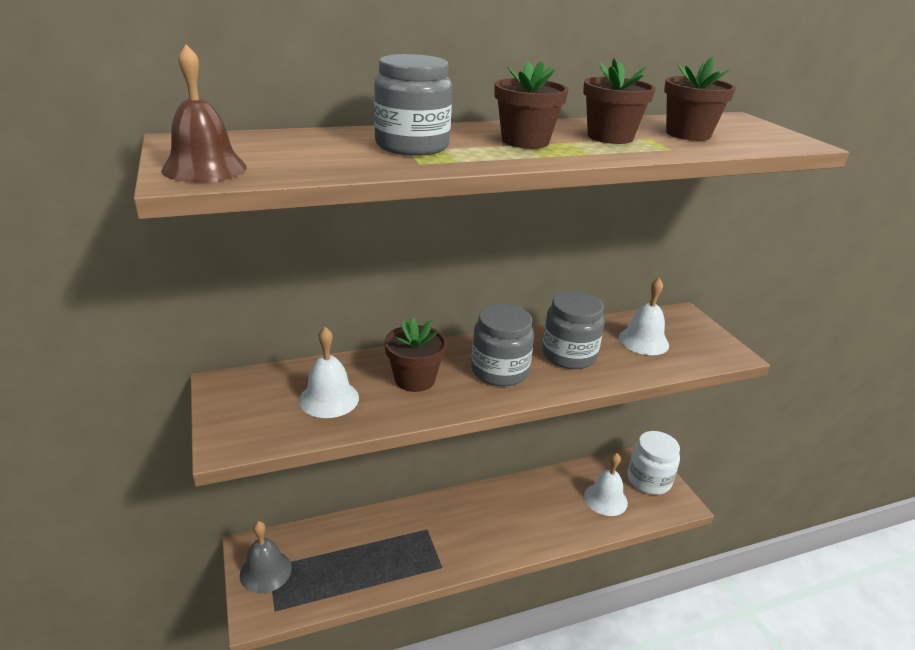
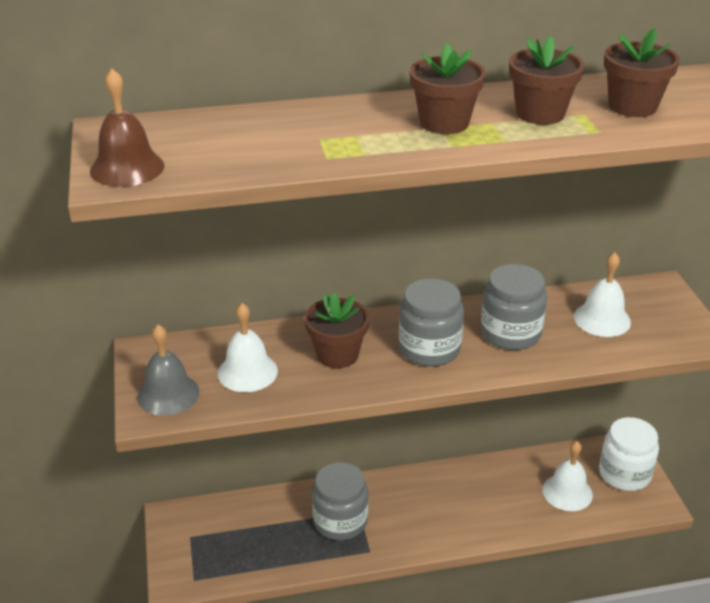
camera: 10 degrees right, 5 degrees up
(265, 571) = (186, 541): grey bell -> grey bell (168, 394)
(412, 146) = (325, 132): grey jar -> grey jar (340, 521)

